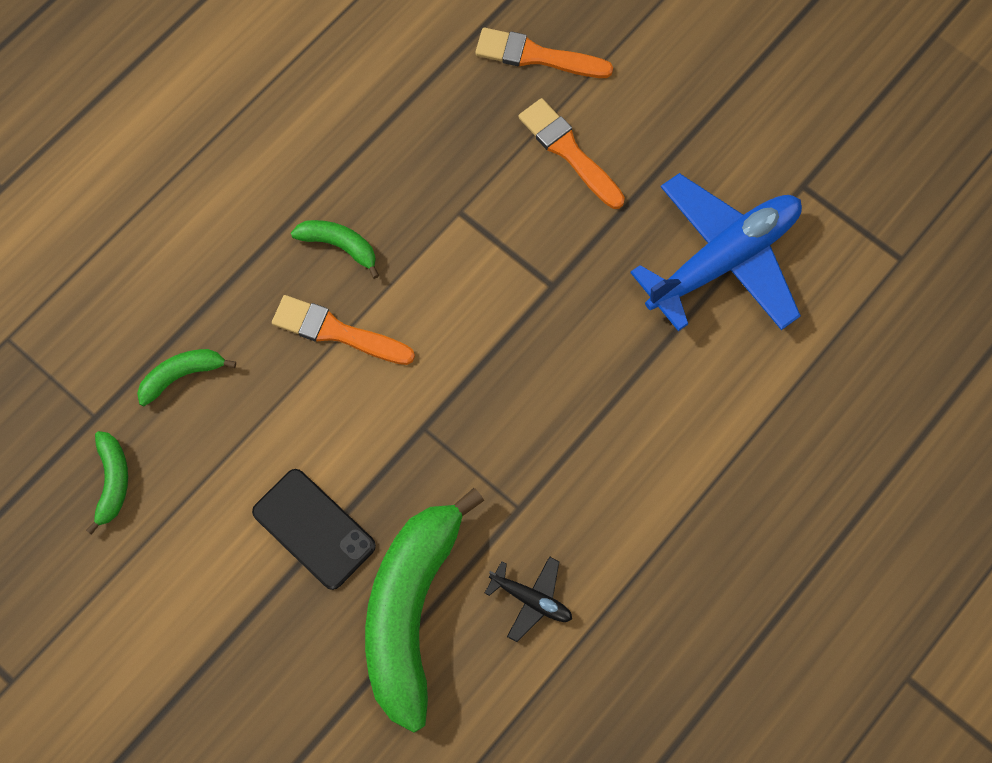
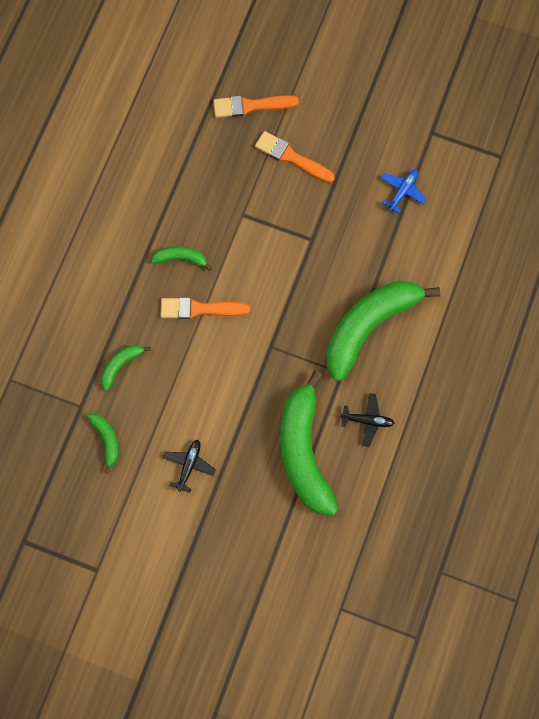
camera: 20 degrees left, 5 degrees up
(222, 568) = (189, 465): none -> black plane
(313, 529) = (232, 425): black phone -> none
(591, 450) = (369, 326): none -> green banana
(723, 260) = (402, 191): blue plane -> blue plane, size x0.44

